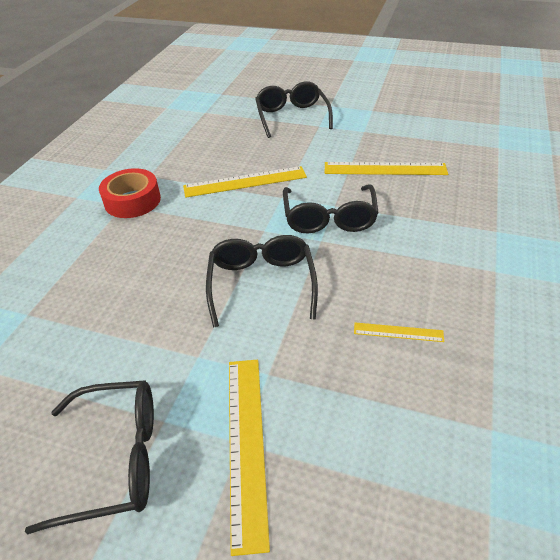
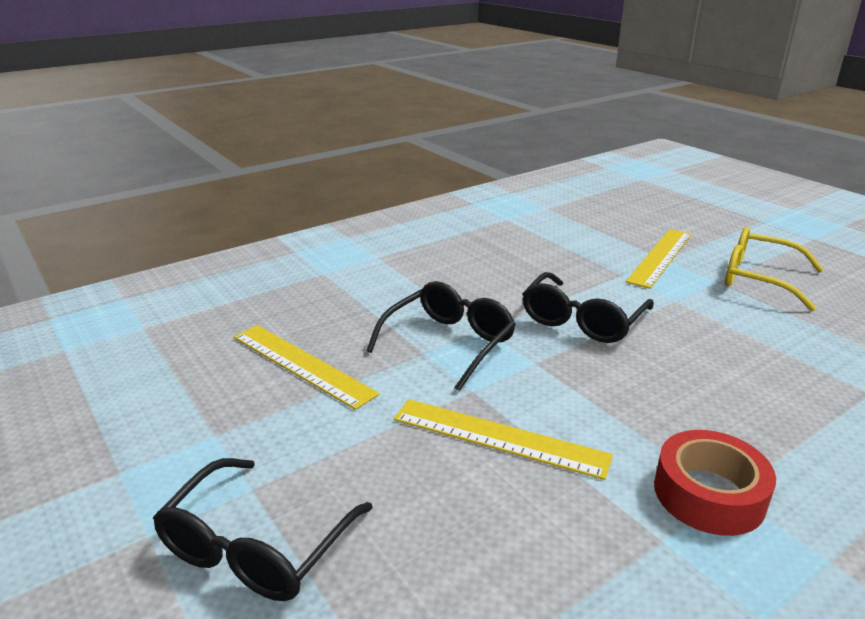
camera: 145 degrees left, 15 degrees down
(114, 459) = (759, 279): black glasses -> yellow glasses
(398, 332) = (503, 259): yellow ruler -> none

